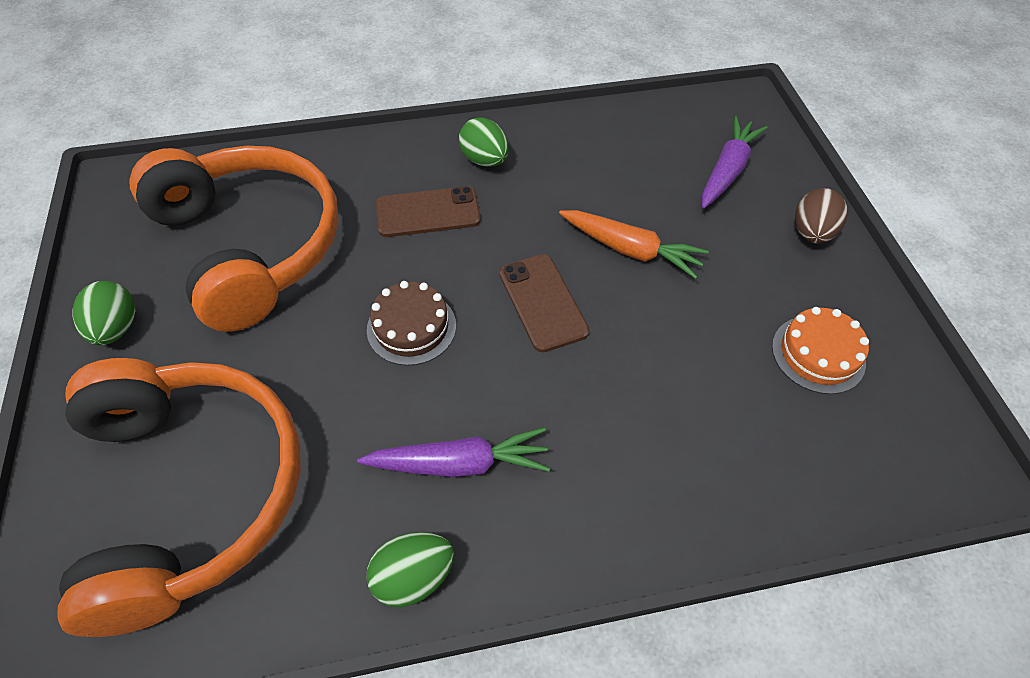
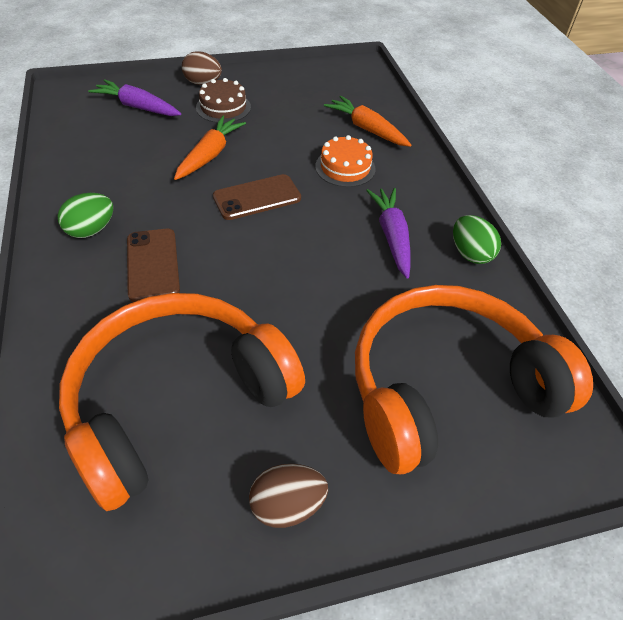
camera: 95 degrees left, 5 degrees down
(116, 328) = (287, 505): green egg -> brown egg
(411, 327) = (281, 267): brown cake -> brown cake (223, 107)
(735, 458) = (367, 129): none -> orange carrot
(818, 354) = (296, 94): orange cake -> orange cake (345, 167)

